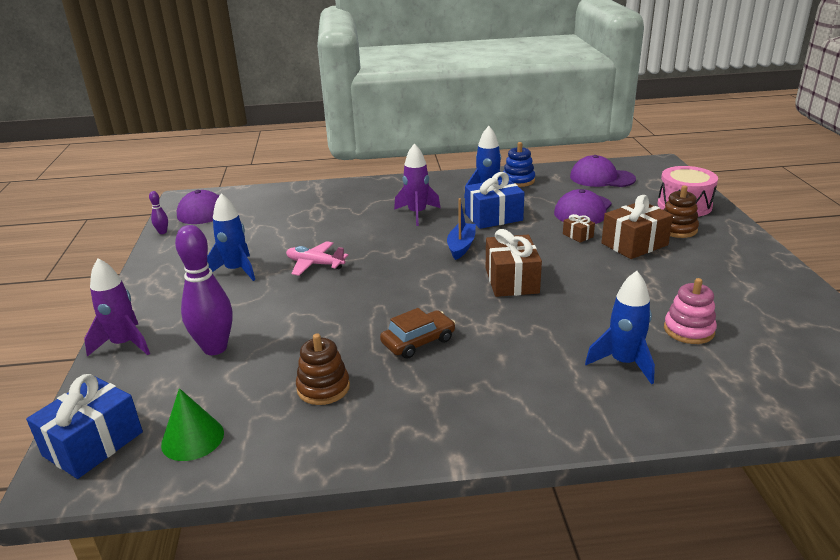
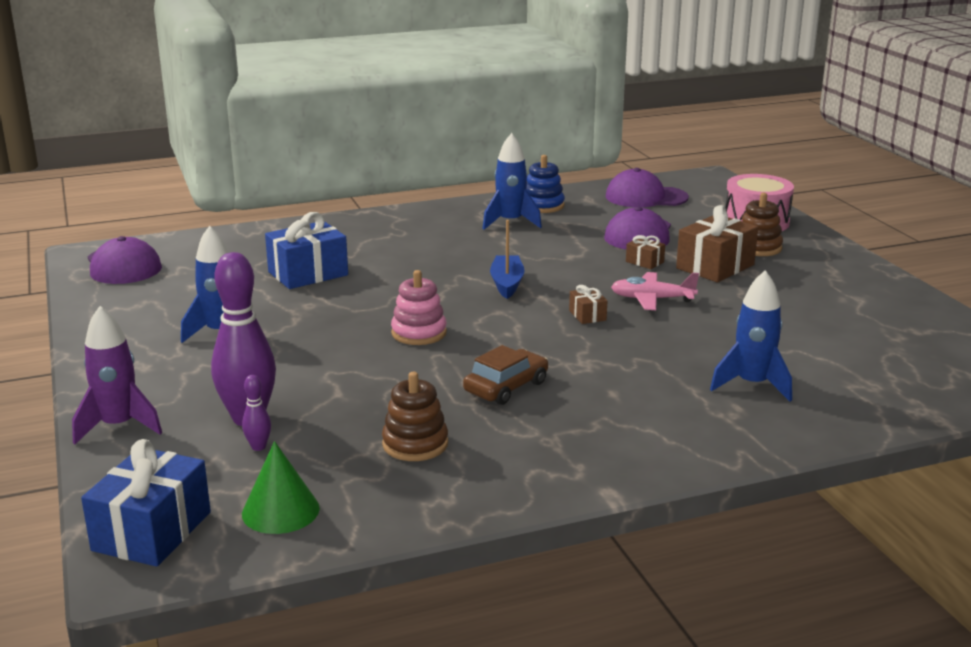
camera: 15 degrees left, 5 degrees down
(162, 232) = (82, 296): purple bowling pin -> purple bowling pin (258, 447)
(315, 264) = (326, 317): pink plane -> pink plane (652, 299)
(417, 214) = (430, 251): purple rocket -> none
(493, 217) = (531, 249): blue gift -> blue gift (308, 273)
(511, 280) = (587, 315): brown gift -> brown gift, size x0.48
(688, 330) = (809, 347): pink stacking toy -> pink stacking toy (419, 333)

